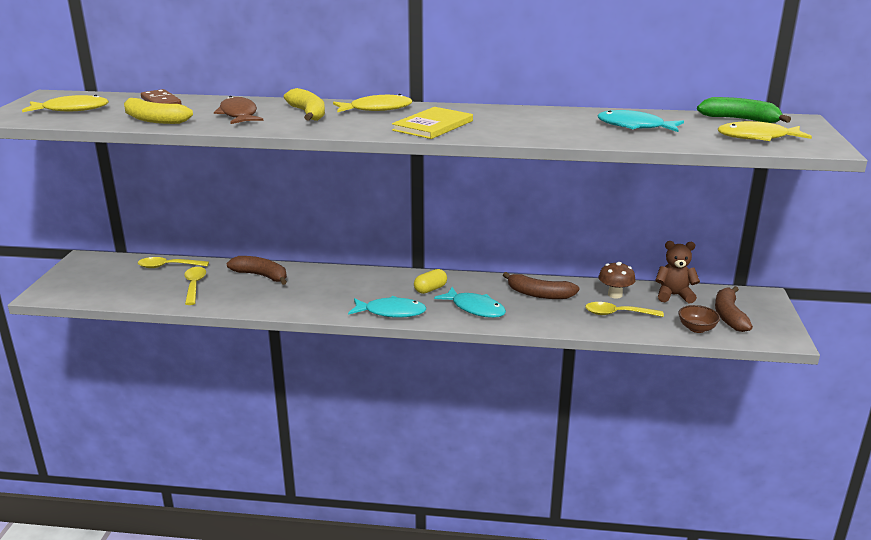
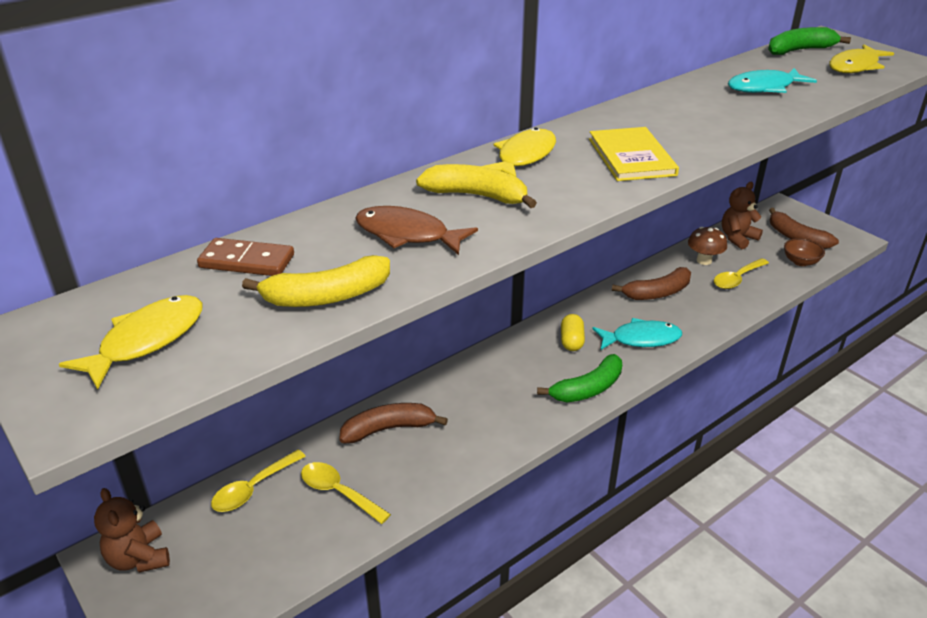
camera: 45 degrees left, 10 degrees up
(90, 265) = (139, 558): none -> brown teddy bear
(391, 312) = (587, 389): turquoise fish -> green banana

